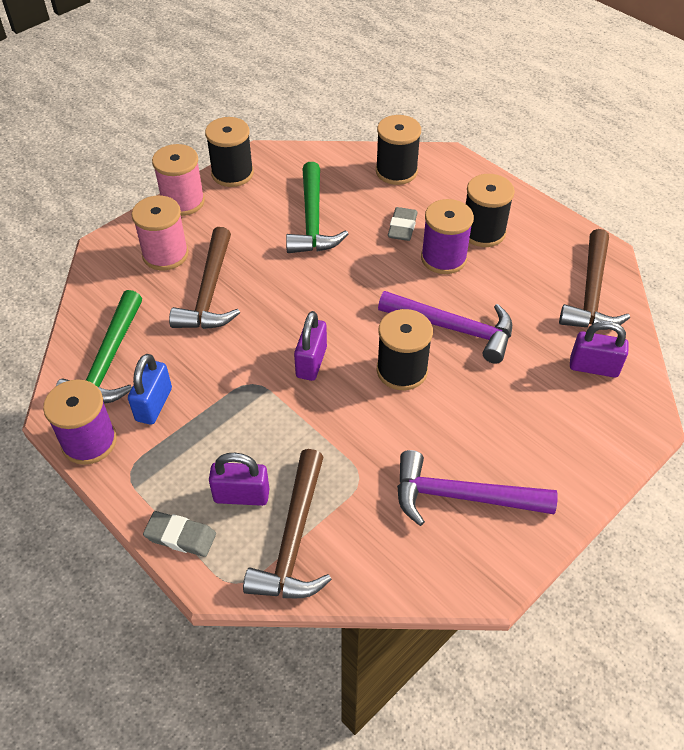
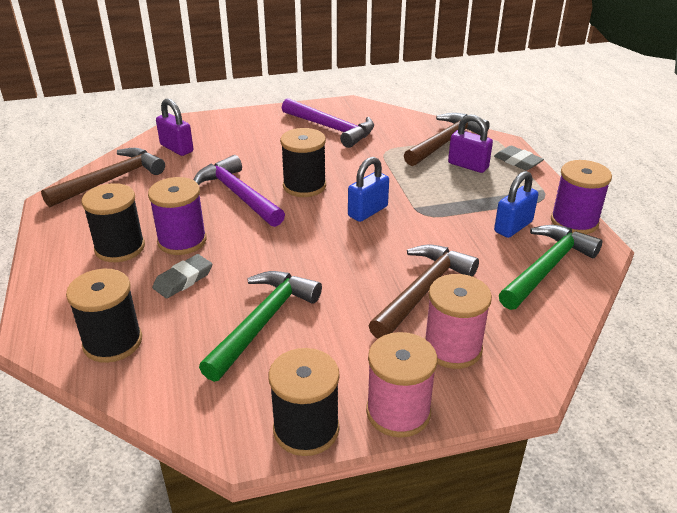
camera: 150 degrees left, 15 degrees down
(311, 362) = (368, 211): purple padlock -> blue padlock

